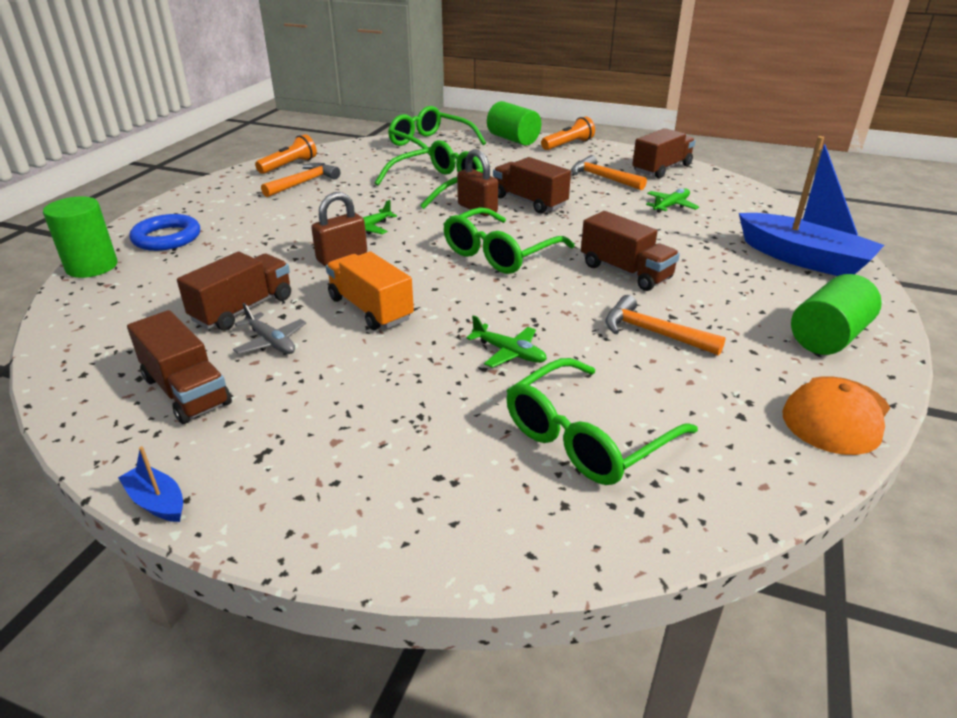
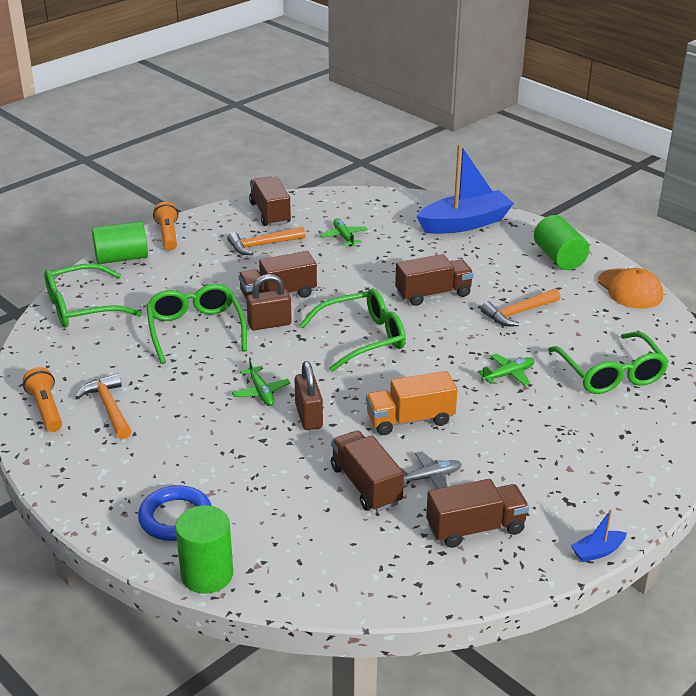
camera: 65 degrees left, 0 degrees up
(499, 254) = (364, 338): green glasses -> green glasses turned 90 degrees counterclockwise

